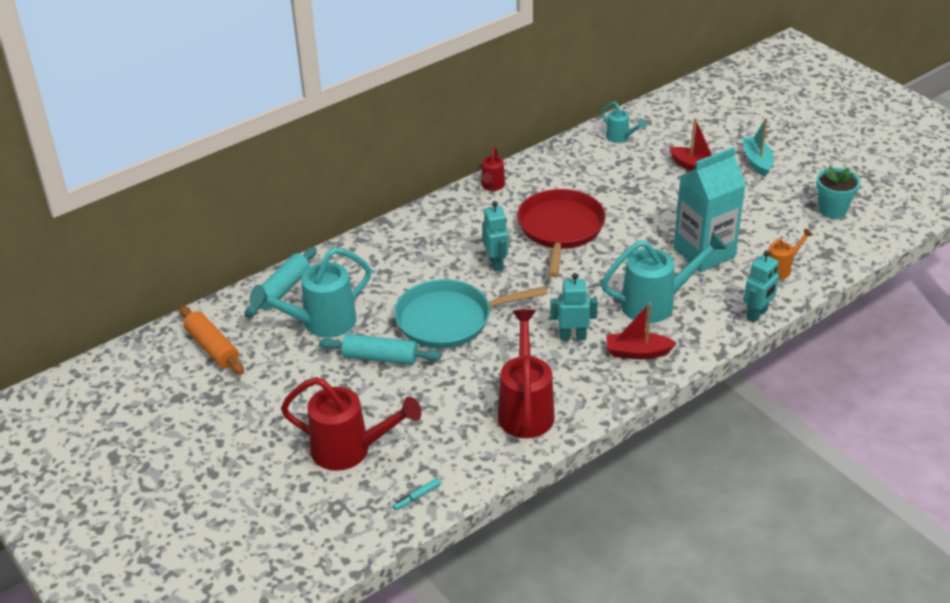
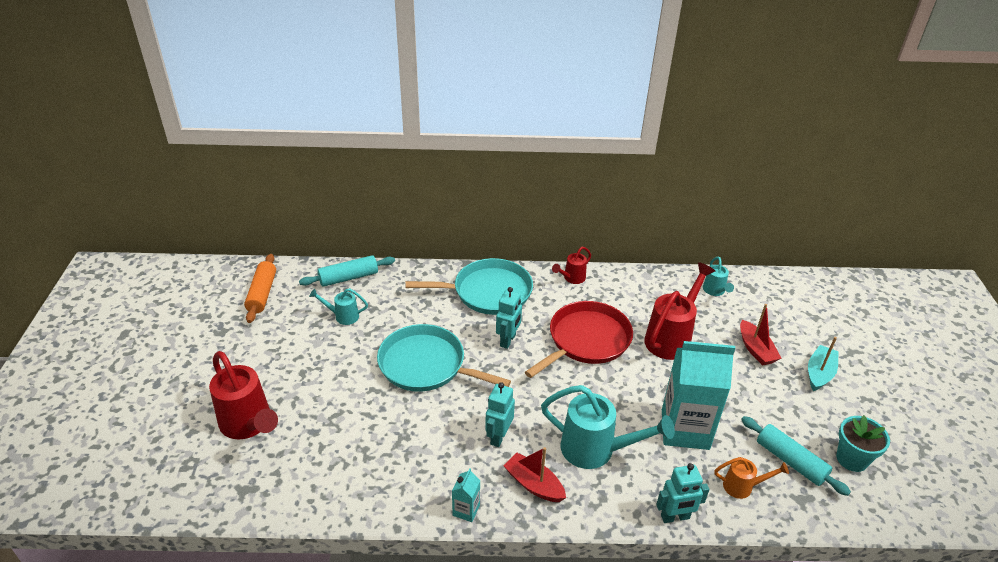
camera: 35 degrees right, 0 degrees up
(321, 323) = (342, 316): turquoise watering can -> turquoise watering can, size x0.52
(380, 358) = (349, 366): turquoise rolling pin -> turquoise rolling pin (790, 461)
(417, 497) = (244, 494): turquoise marker -> none
(431, 234) = (488, 292): none -> turquoise pan
(525, 409) = (397, 475): red watering can -> red watering can (671, 337)
(572, 336) = (498, 436): turquoise robot -> turquoise robot turned 105 degrees counterclockwise
(607, 399) = (466, 510): none -> turquoise carton

